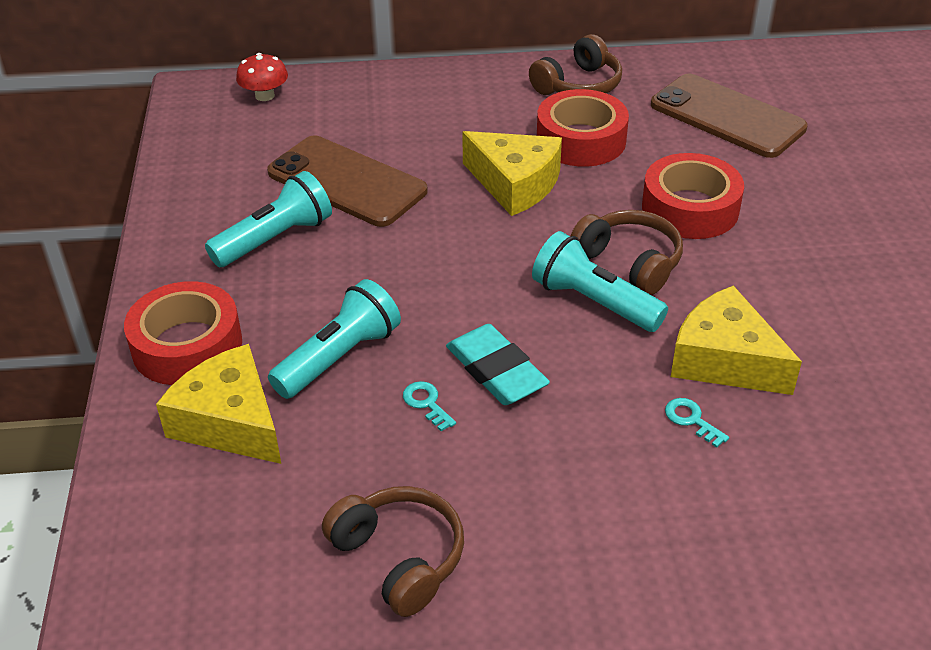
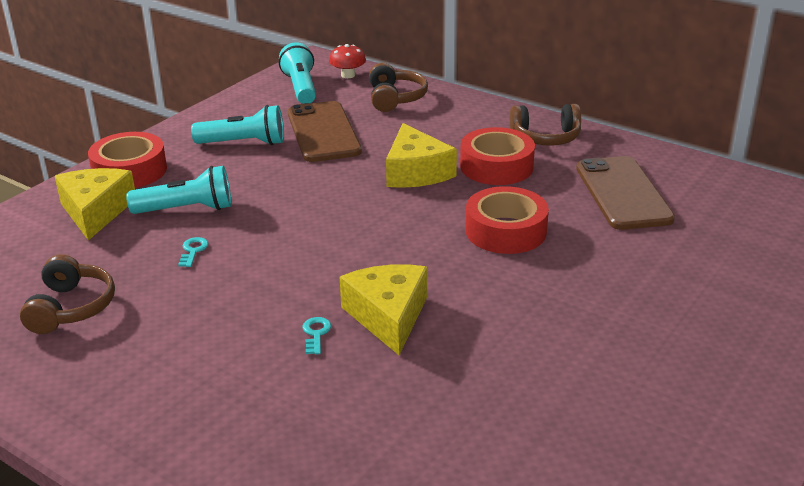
camera: 40 degrees right, 10 degrees down
(496, 370) = (252, 254): turquoise eraser -> none
(594, 302) = (361, 250): turquoise flashlight -> turquoise flashlight (300, 88)
(629, 262) = (416, 240): brown headphones -> brown headphones (395, 98)

